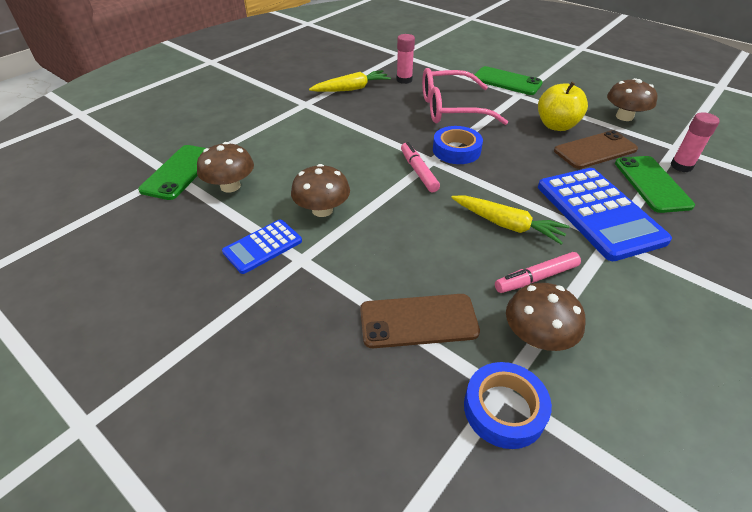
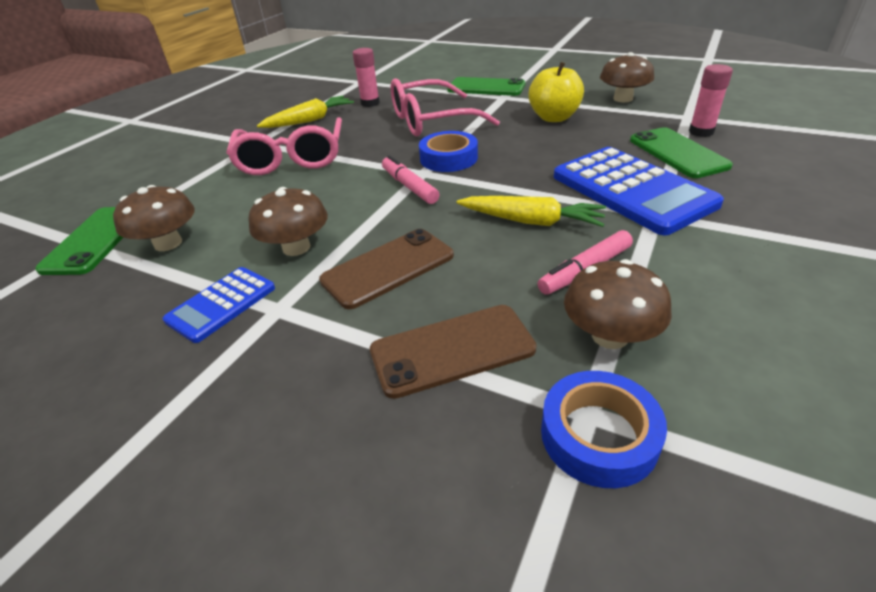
camera: 10 degrees left, 5 degrees down
(331, 125) = (291, 159): none -> pink glasses
(595, 150) = (604, 133): brown phone -> brown phone (388, 268)

